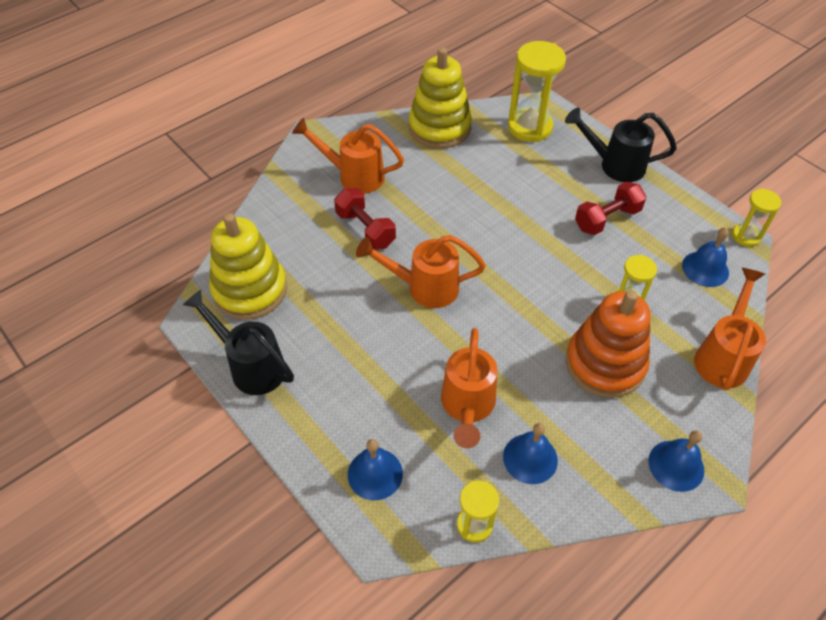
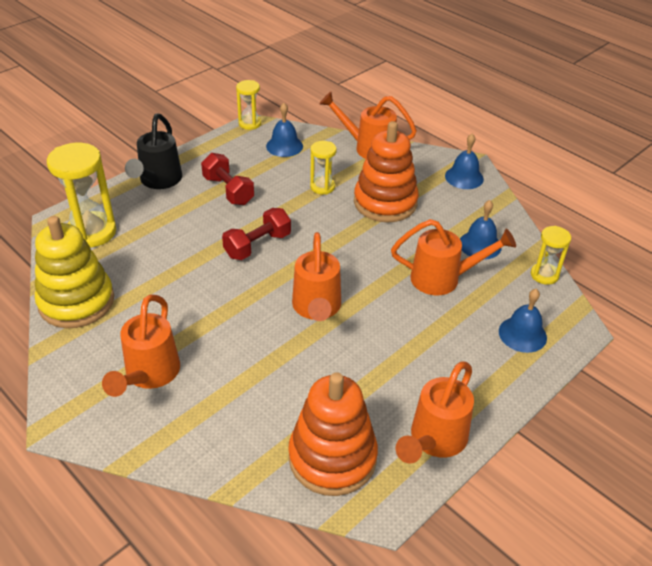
camera: 95 degrees left, 10 degrees down
(250, 290) = (332, 457): yellow stacking toy -> orange stacking toy
(251, 365) = (434, 441): black watering can -> orange watering can
(365, 229) = (237, 358): red dumbbell -> red dumbbell (257, 245)

